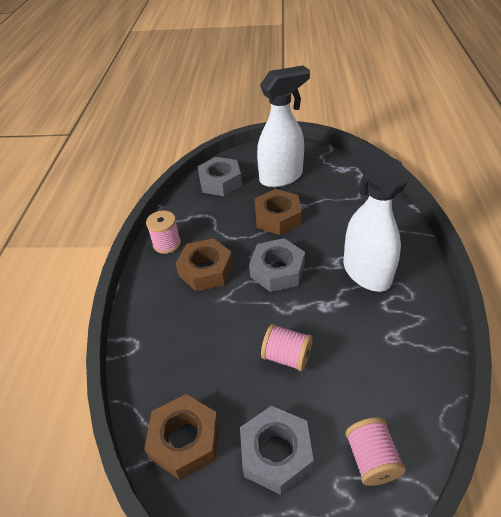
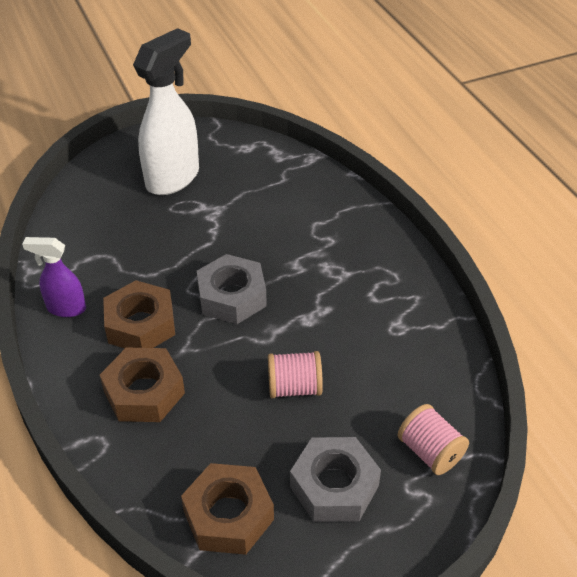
camera: 30 degrees left, 0 degrees up
(167, 244) = (66, 308): pink spool -> purple spray bottle
(220, 182) = (91, 206): grey nut -> none
(277, 217) = (196, 232): brown nut -> brown nut (144, 392)
(365, 272) = (335, 267): white spray bottle -> none

